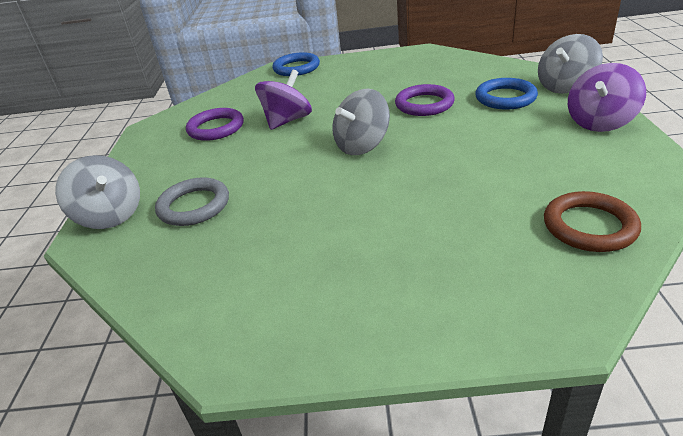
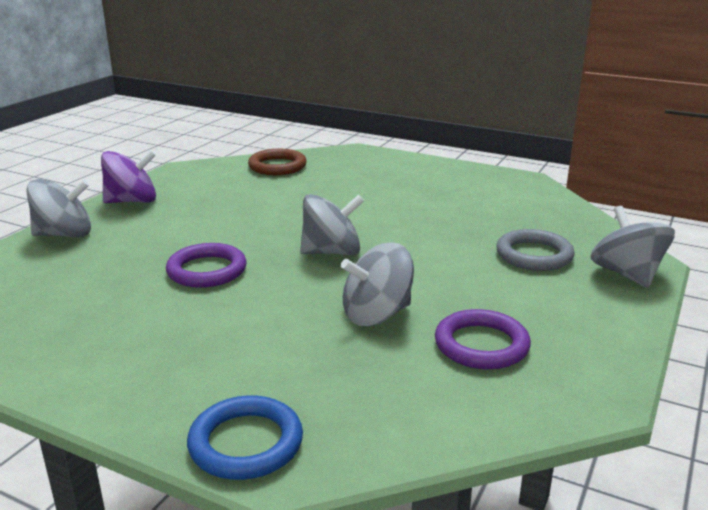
camera: 155 degrees left, 10 degrees down
(287, 121) = (377, 314): purple spinning top -> grey spinning top
(505, 98) = (131, 245): blue ring -> none

